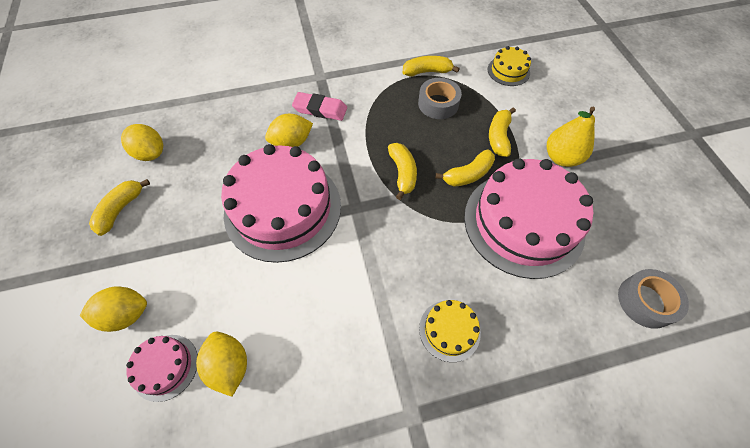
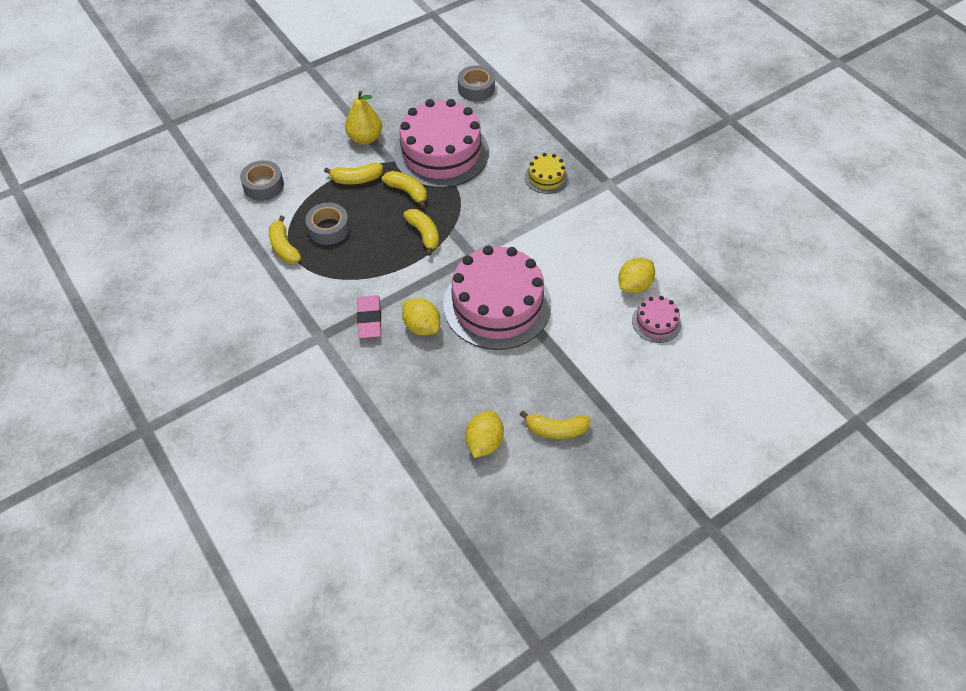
camera: 110 degrees left, 5 degrees down
(126, 314) = (637, 368): yellow lemon -> none
(402, 173) = (424, 234): yellow banana -> yellow banana turned 90 degrees clockwise
(508, 71) = (263, 185): yellow cake -> grey tape

